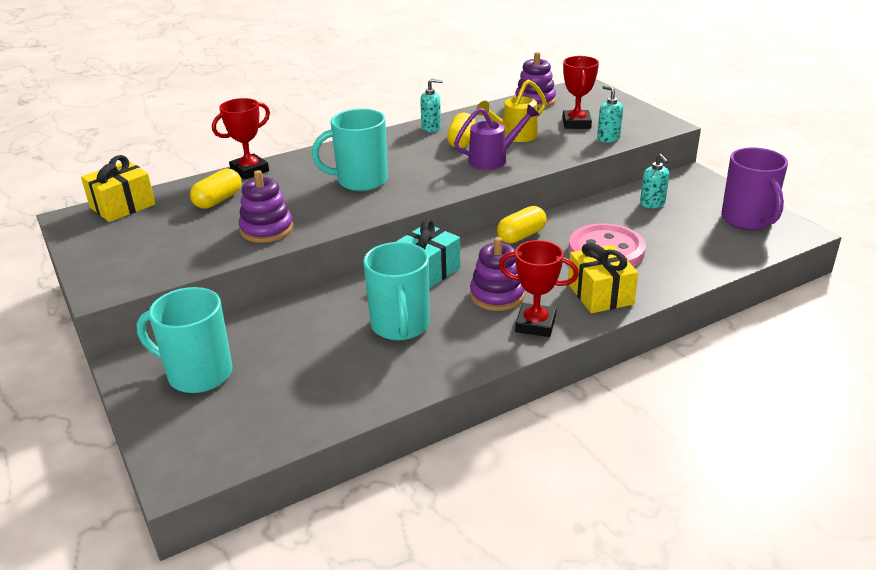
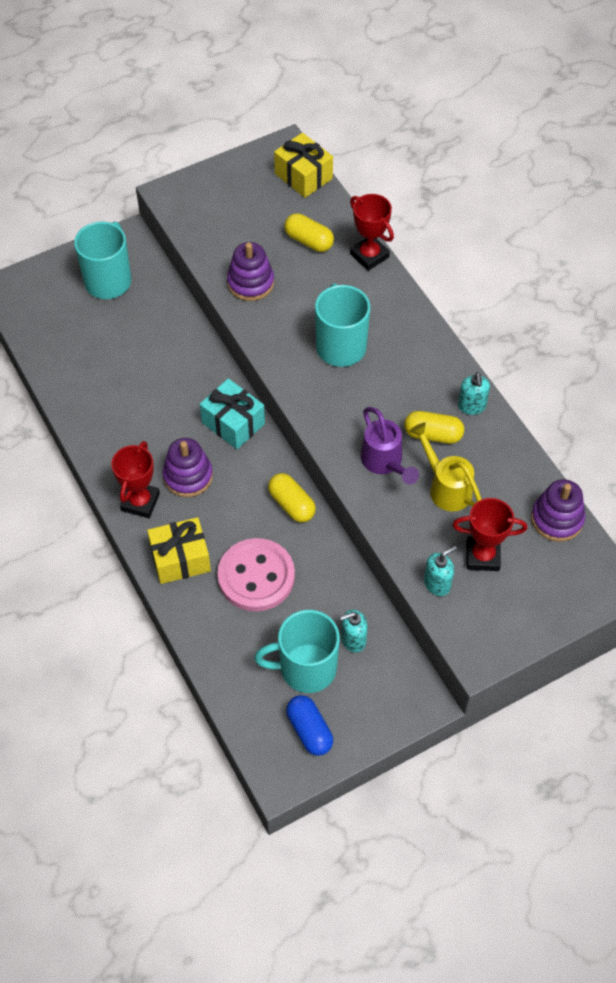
camera: 90 degrees right, 25 degrees up
(400, 326) = (151, 404): turquoise mug -> turquoise mug (306, 668)
(748, 220) = (309, 730): purple mug -> blue capsule

